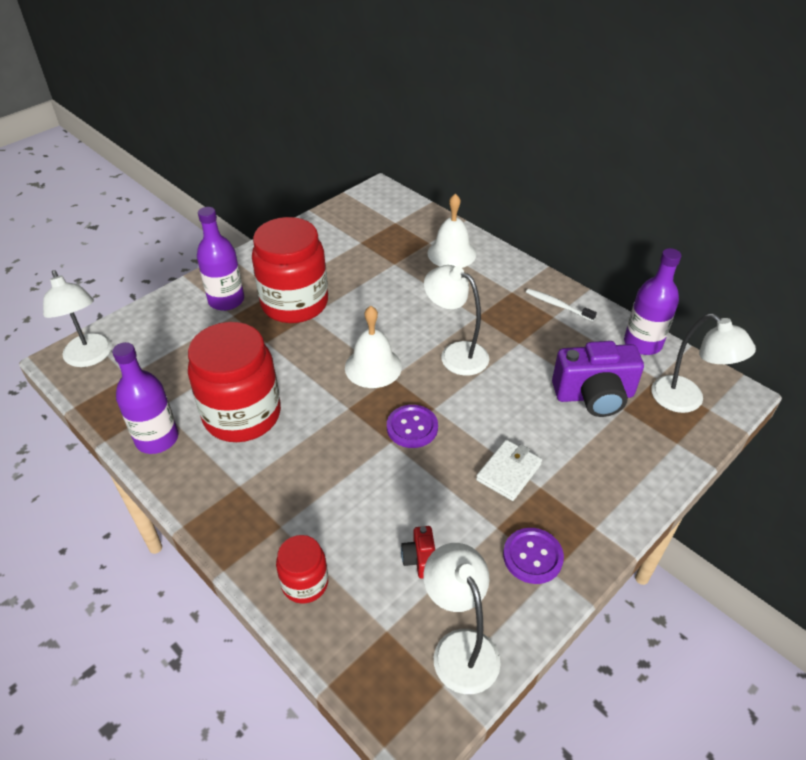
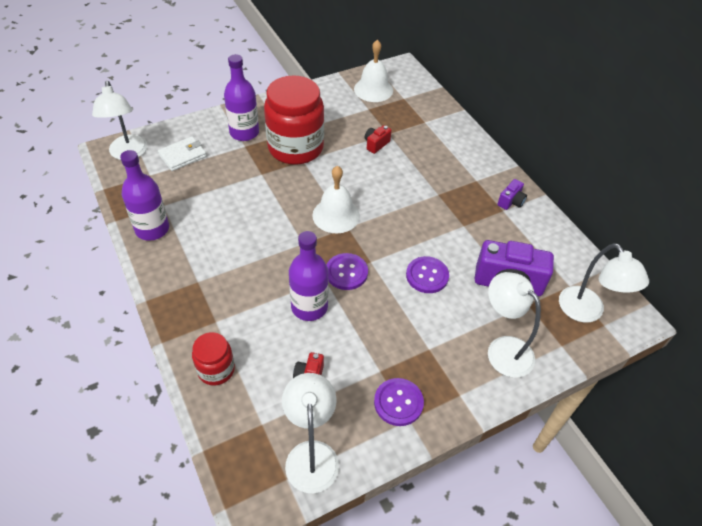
camera: 15 degrees right, 5 degrees up
(242, 415) = (221, 227): red jar -> none
(385, 278) = (376, 144): none -> red camera
(451, 253) = (439, 135): white bell -> white bell (373, 89)
(455, 354) = (406, 221): white lamp -> white lamp (503, 349)
(503, 407) = (427, 276): none -> purple button
(508, 472) = (408, 330): white wallet -> white wallet (182, 156)
(558, 305) = (511, 201): white toothbrush -> purple camera
(642, 343) = (570, 253): purple bottle -> purple bottle (309, 307)

